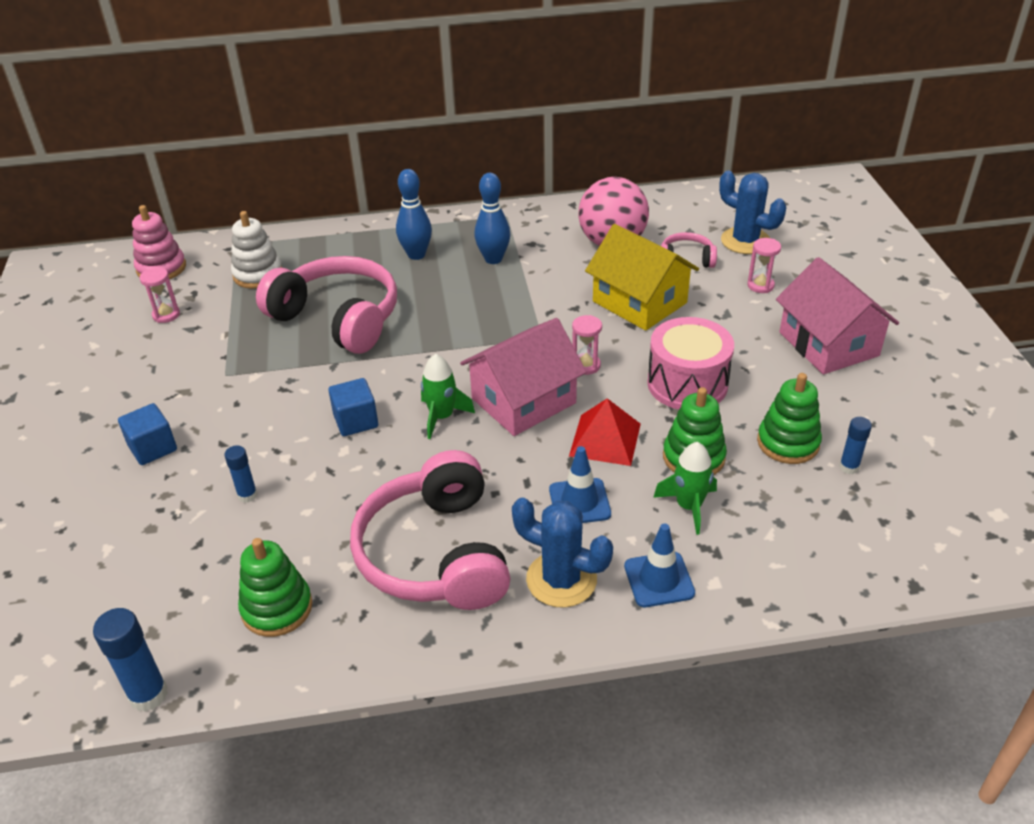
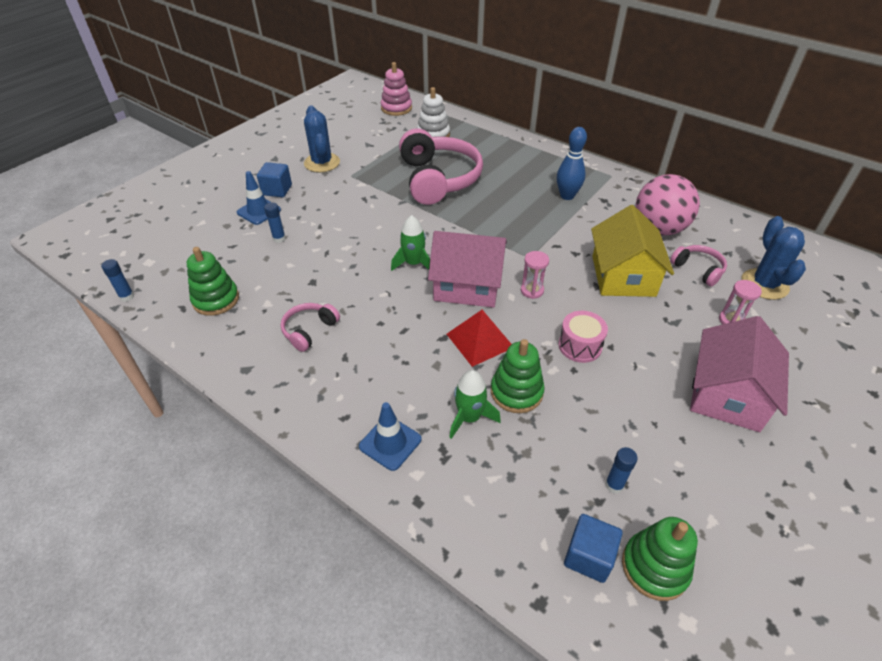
camera: 45 degrees right, 5 degrees up
(148, 695) = (127, 296): blue glue stick -> blue glue stick, size x0.62
(166, 315) = (367, 132): pink hourglass -> none
(356, 421) = (372, 236): blue cube -> blue cube (588, 556)
(416, 255) = (526, 169): blue bowling pin -> none
(435, 553) = (309, 330): pink headphones -> pink headphones, size x0.46
(561, 579) = (343, 396): blue cactus -> blue cactus (322, 163)
(579, 502) = (414, 363): blue traffic cone -> blue traffic cone (259, 211)
(687, 384) = (580, 346): pink drum -> pink drum, size x0.63
(788, 443) = (593, 433): green stacking toy -> green stacking toy (654, 567)

